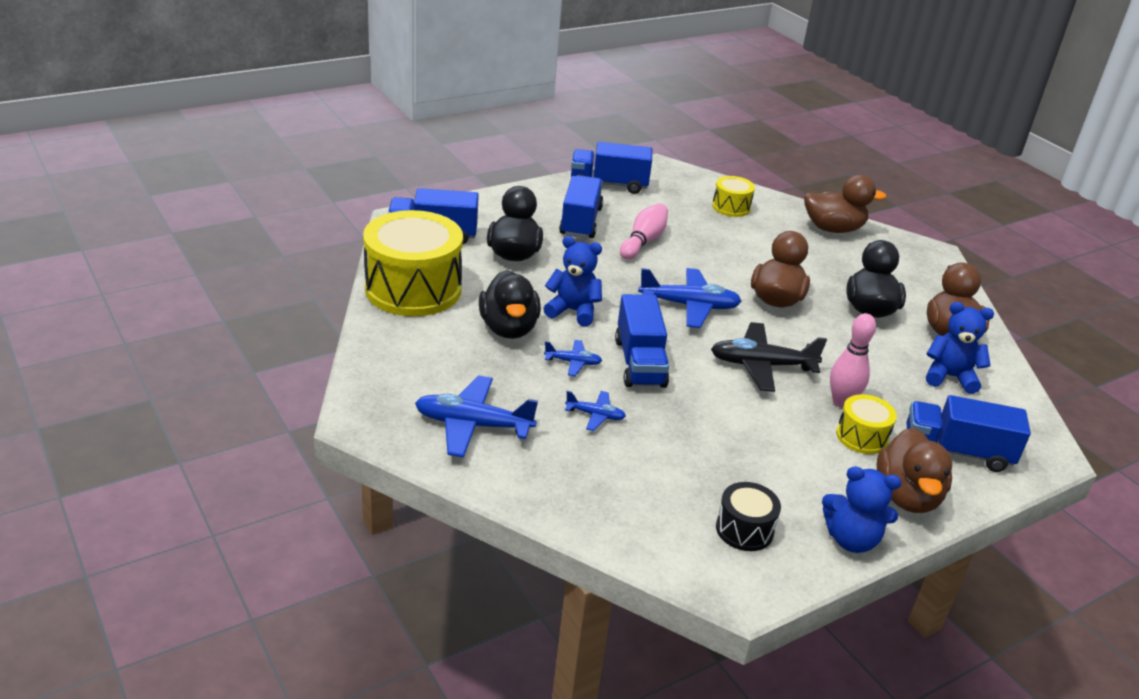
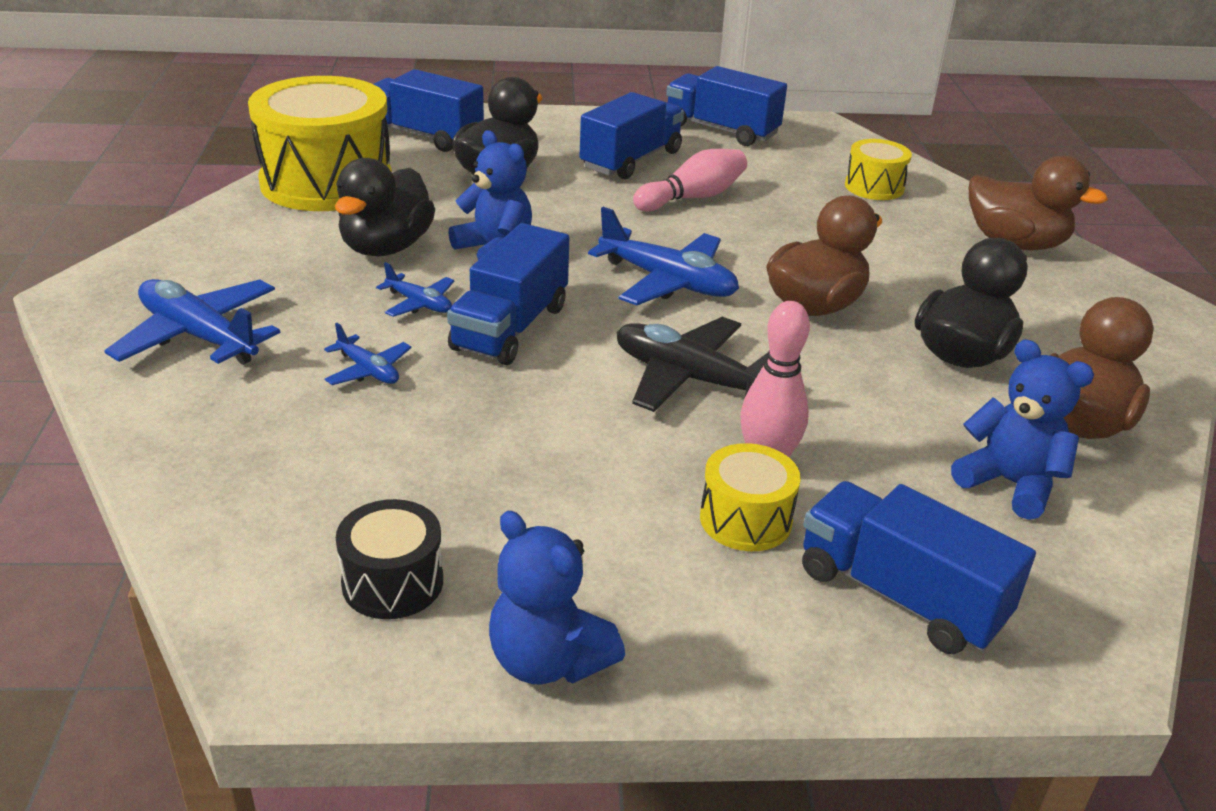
camera: 30 degrees right, 0 degrees up
(907, 496) = (725, 632): brown duck -> none

